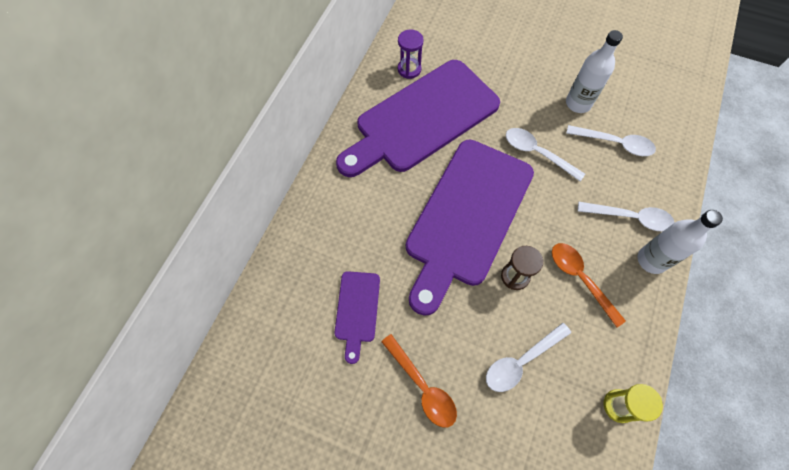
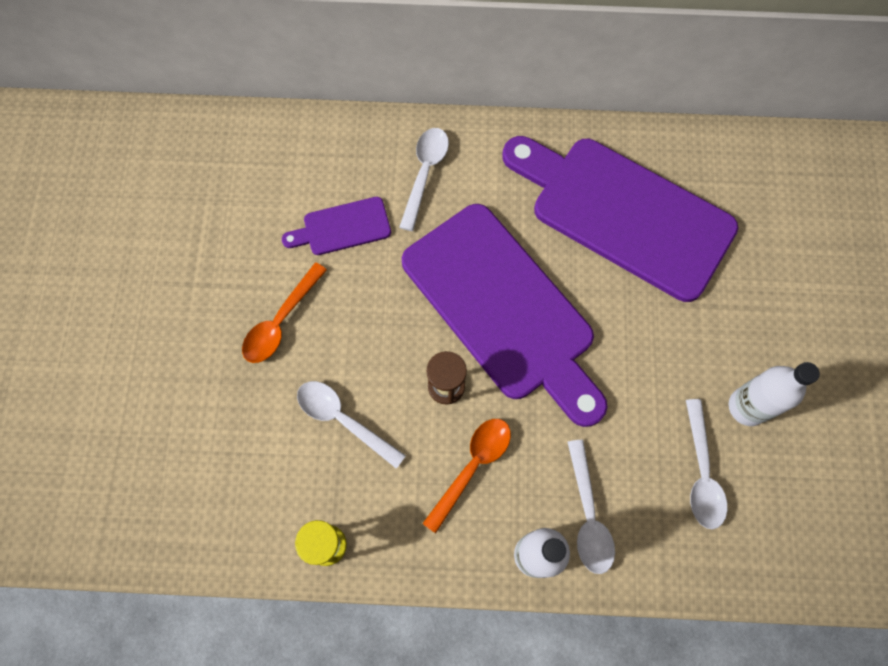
camera: 70 degrees right, 5 degrees up
(409, 69) = (695, 173): purple hourglass -> none
(467, 217) = (503, 308): purple cutting board -> purple cutting board turned 135 degrees counterclockwise
(537, 153) = (636, 370): white spoon -> white spoon (425, 173)

